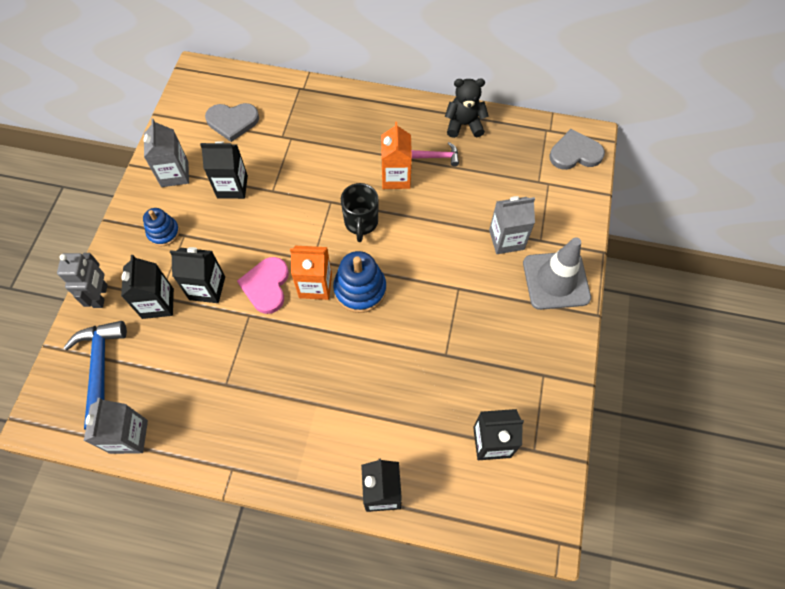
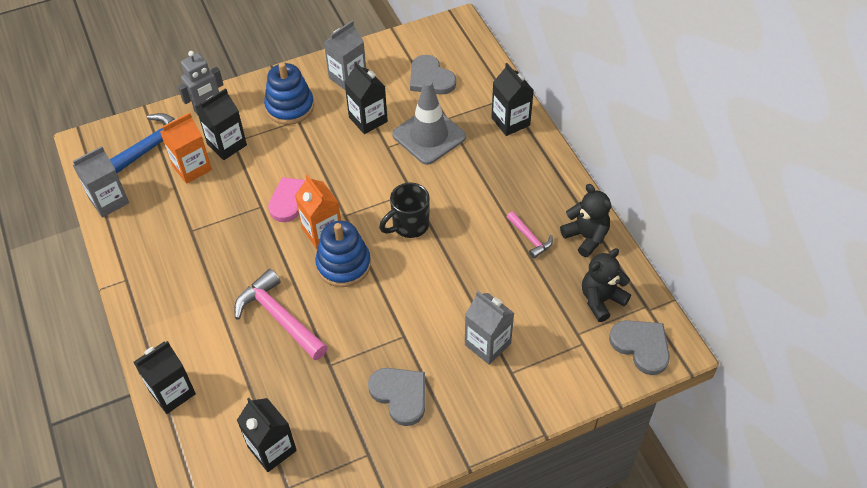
camera: 55 degrees right, 10 degrees down
(163, 232) = (290, 107): blue stacking toy -> blue stacking toy, size x1.56
(207, 288) = (263, 165): black carton -> black carton (510, 121)
(372, 366) = (279, 317): none -> pink hammer
(396, 177) = (478, 221): orange carton -> orange carton (192, 168)
(508, 322) = (400, 395): none -> grey heart
(522, 150) = (601, 300): none -> black teddy bear
(556, 280) = (477, 410): grey traffic cone -> grey traffic cone (429, 136)

